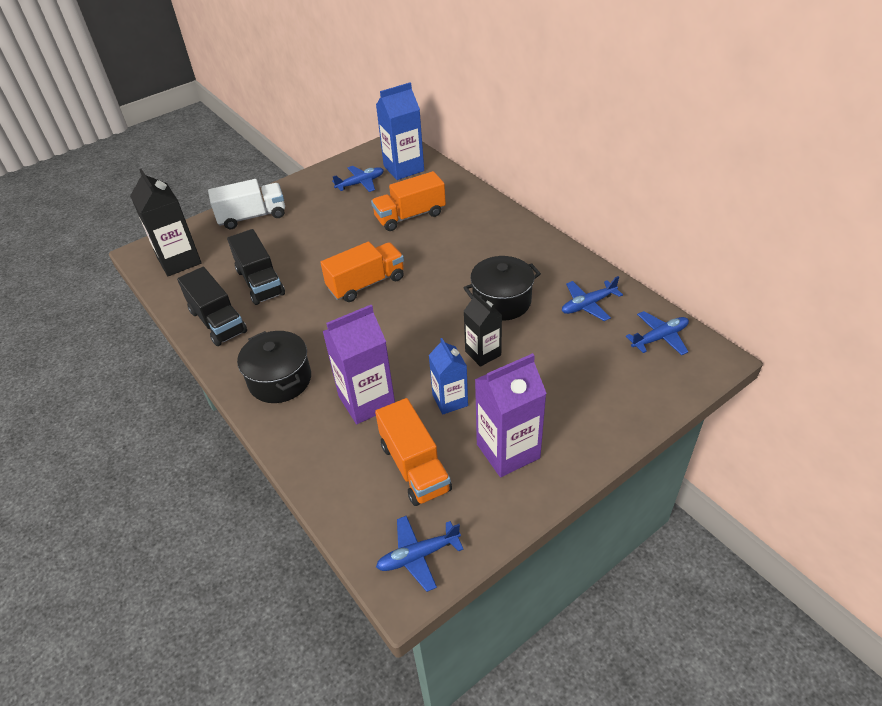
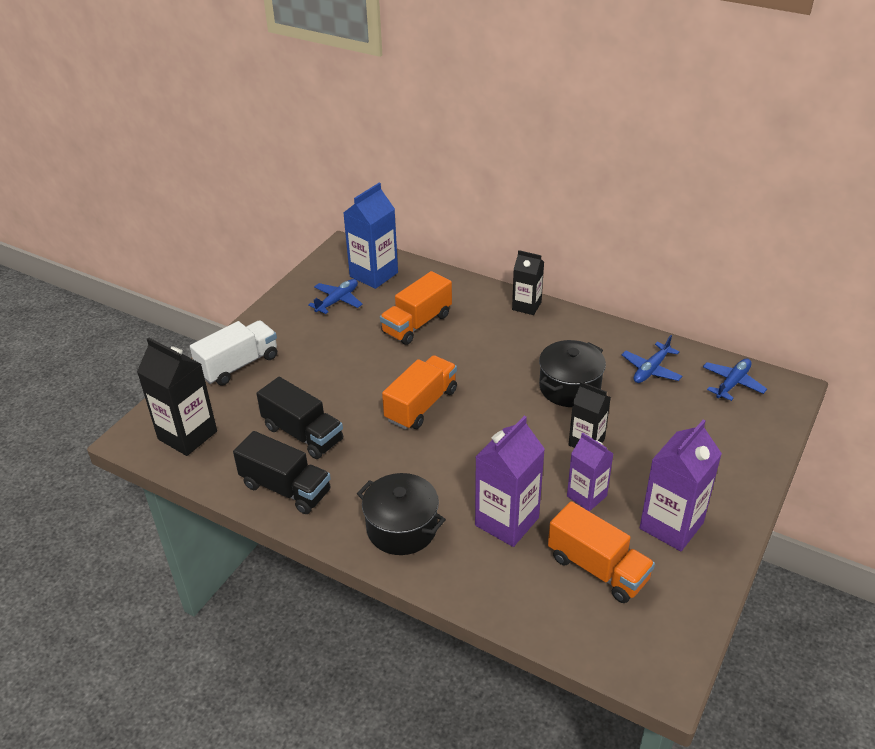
camera: 25 degrees left, 5 degrees down
(418, 555) = (657, 646): blue plane -> none
(450, 400) = (586, 496): blue carton -> purple carton
(513, 222) = (526, 306): none -> black carton

